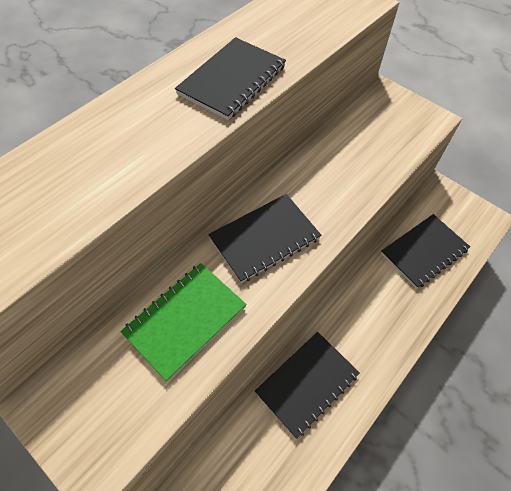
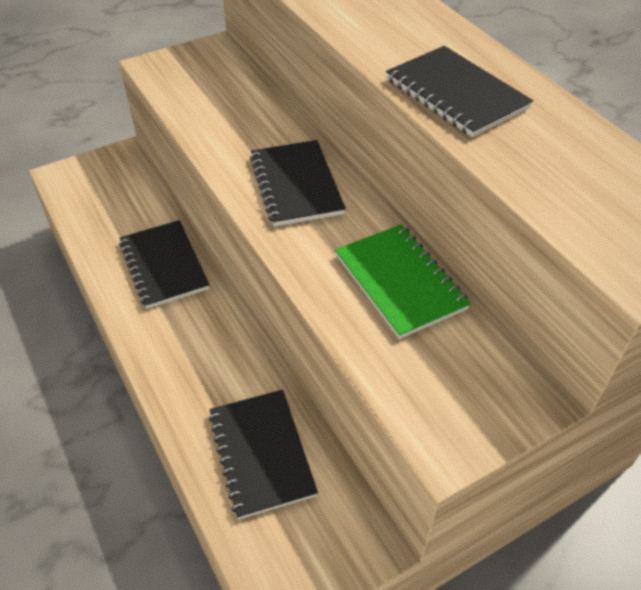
camera: 110 degrees right, 10 degrees down
(185, 320) = (235, 118): green notebook -> green notebook (400, 282)

